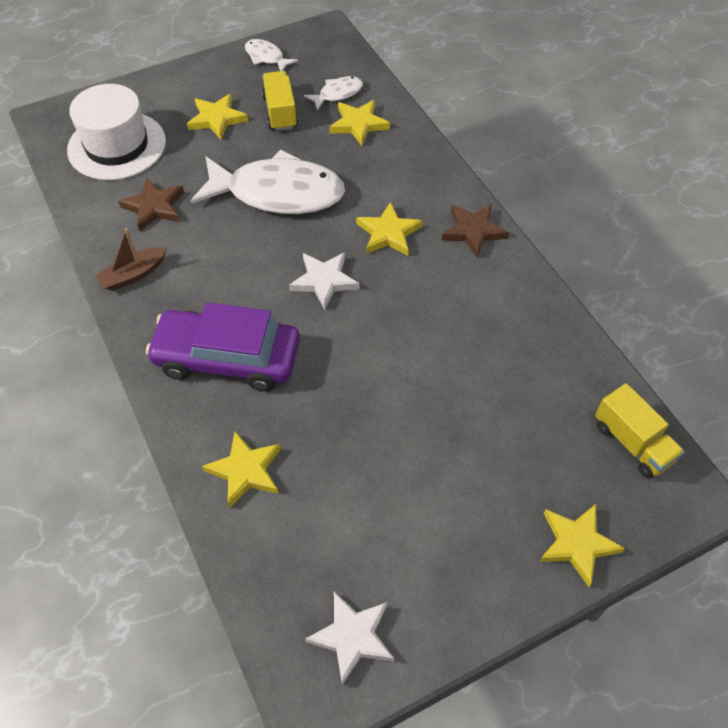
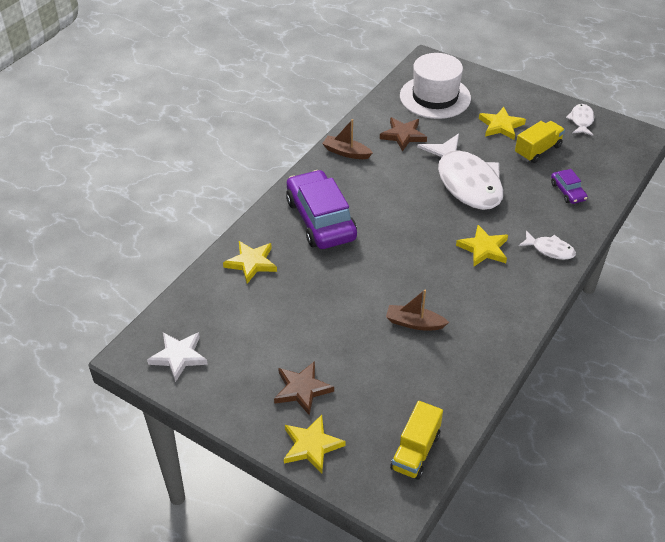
camera: 60 degrees right, 10 degrees down
(324, 281) = (415, 235): white star -> none
(338, 94) = (585, 169): white fish -> white fish (550, 250)
(358, 124) = (567, 191): yellow star -> purple car
(455, 351) = (414, 323): none -> brown boat
(473, 231) = (528, 292): brown star -> brown star (302, 389)

